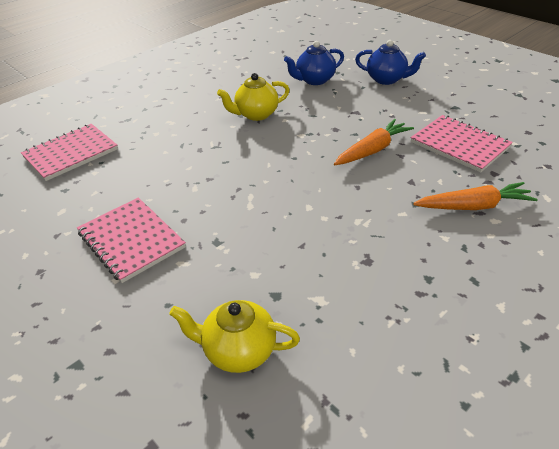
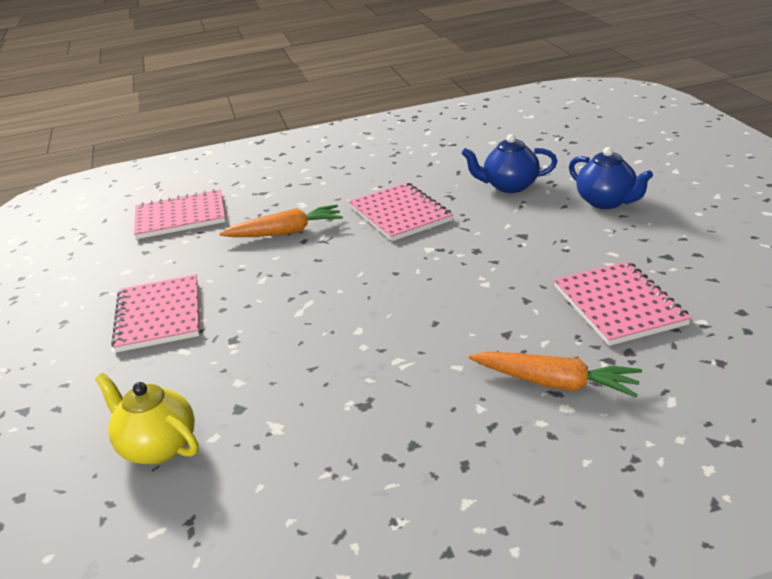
camera: 30 degrees right, 10 degrees down
(256, 114) = (400, 214): yellow teapot -> pink notebook
(373, 150) = (497, 285): orange carrot -> orange carrot (286, 232)

